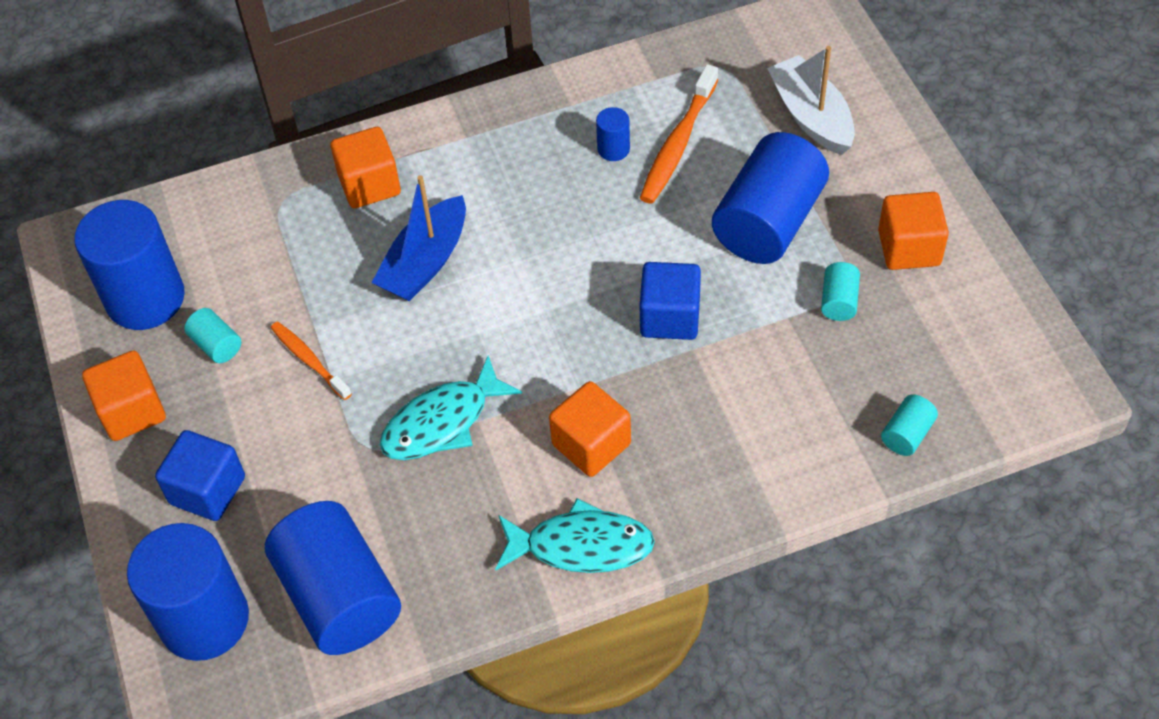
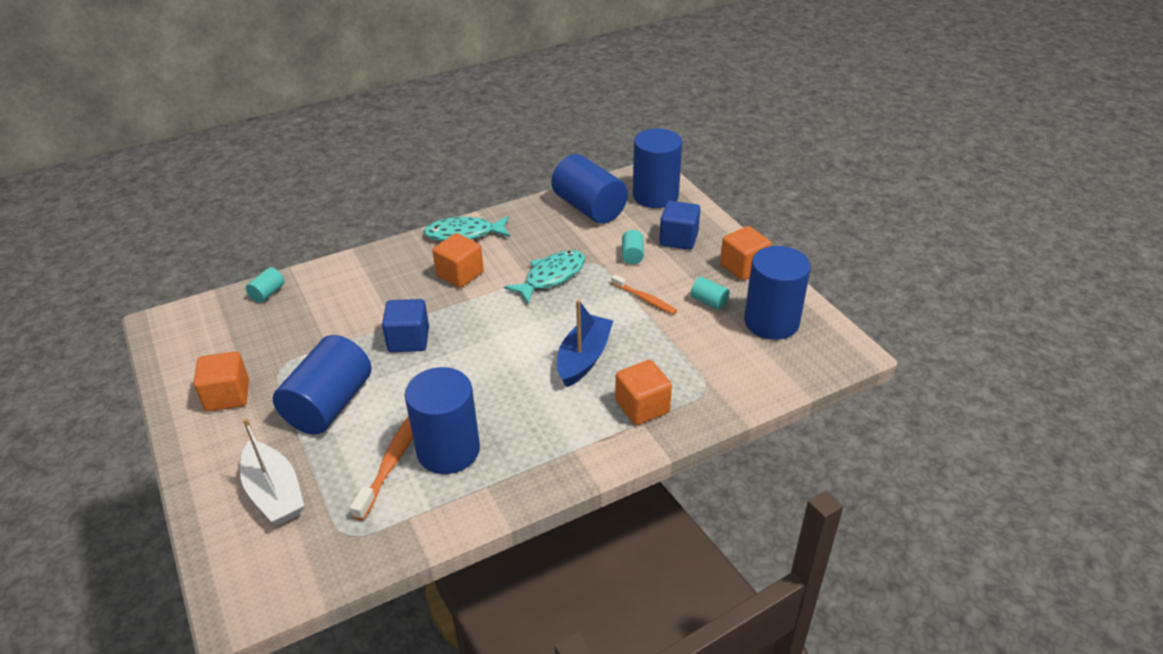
camera: 170 degrees right, 15 degrees down
(613, 149) = (448, 450): blue cylinder -> blue cylinder, size x2.33
(839, 301) = (289, 358): turquoise cylinder -> turquoise cylinder (632, 255)

